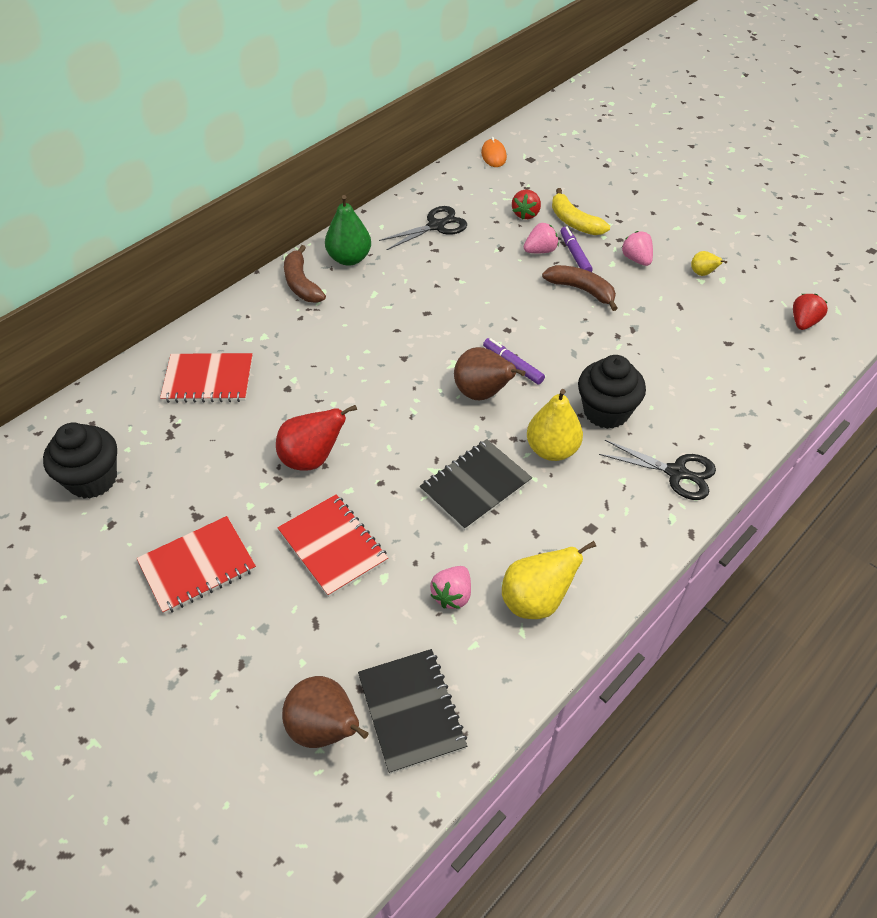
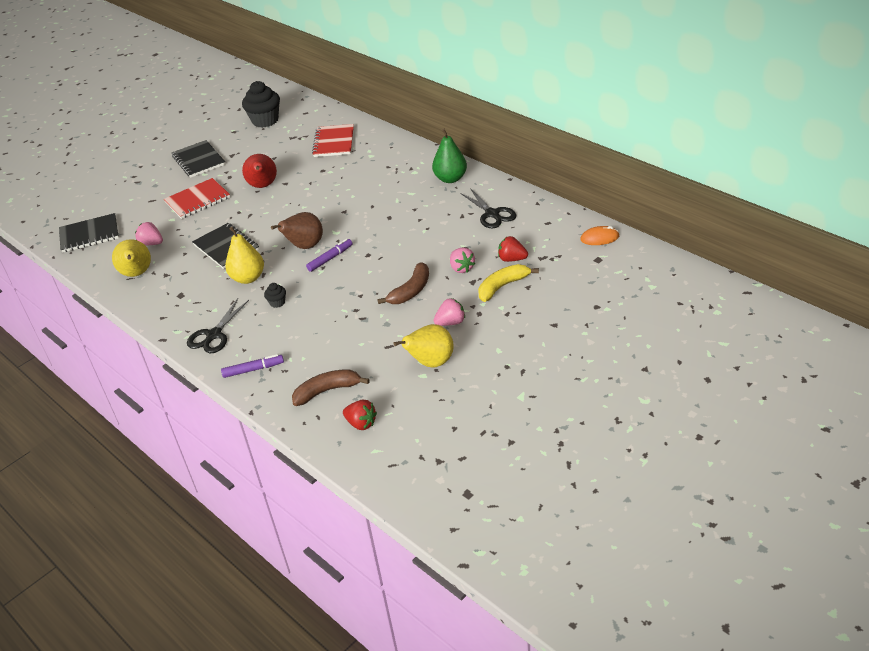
camera: 95 degrees right, 10 degrees down
(197, 566) = (198, 160): red notebook -> black notebook
(301, 284) = (422, 162): brown banana -> brown banana (327, 391)
(325, 729) = (92, 210): brown pear -> none
(575, 254) = (457, 287): purple marker -> purple marker (253, 369)
(606, 411) = (277, 302): black cupcake -> black cupcake, size x0.45
(702, 273) = (431, 362): yellow pear -> yellow pear, size x1.92

